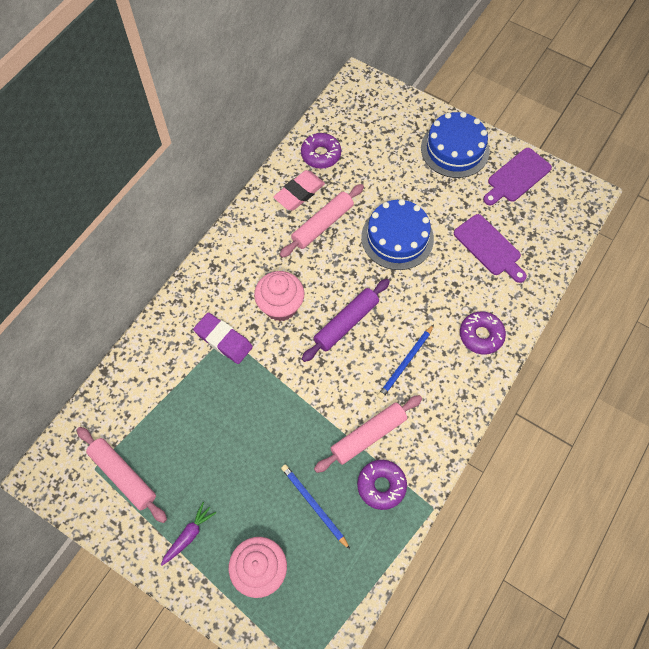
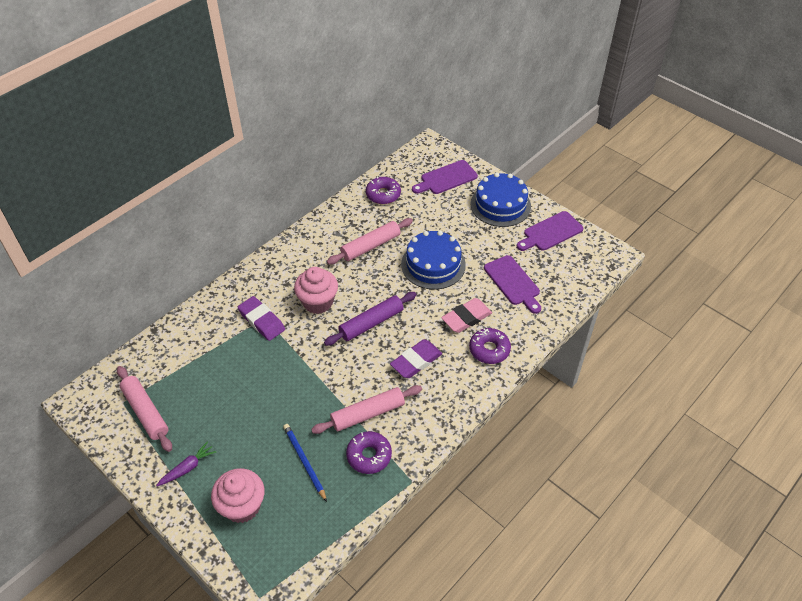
camera: 10 degrees right, 15 degrees down
(299, 193) = (357, 220): pink eraser -> pink eraser (466, 318)
(387, 123) = (446, 178): none -> purple cutting board
(405, 363) = (416, 361): blue pencil -> purple eraser

